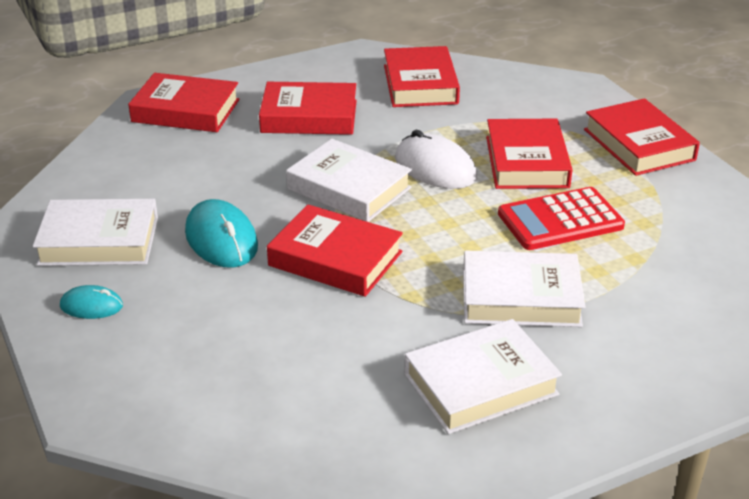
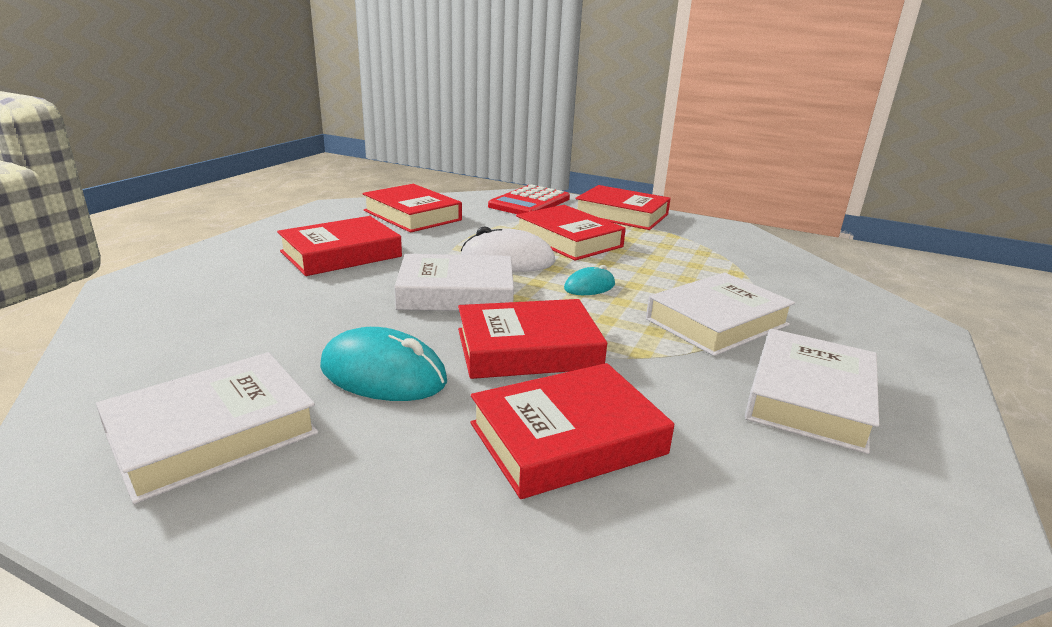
camera: 40 degrees left, 10 degrees down
(91, 306) = (292, 519): turquoise mouse -> turquoise mouse (589, 286)
(185, 111) = (192, 279): red book -> red book (567, 439)
(560, 220) = (651, 266): red calculator -> red calculator (529, 202)

